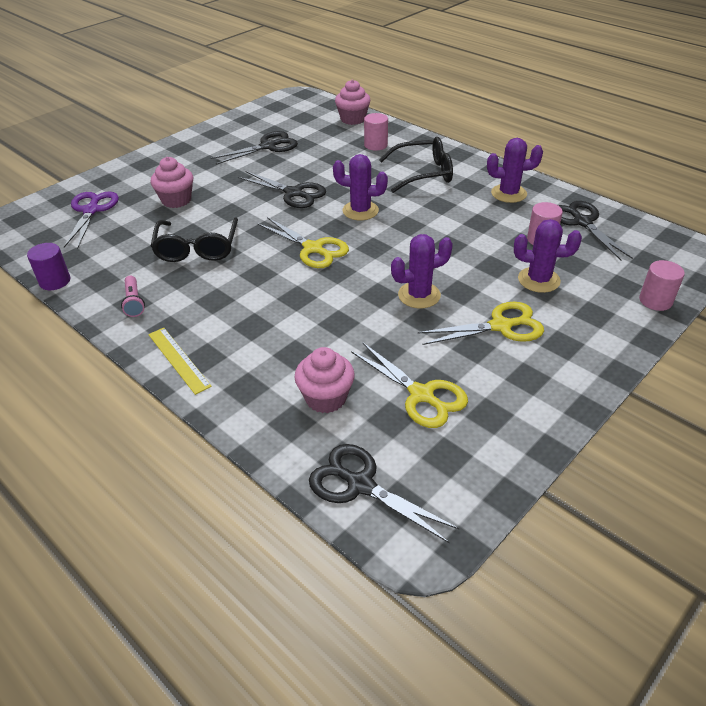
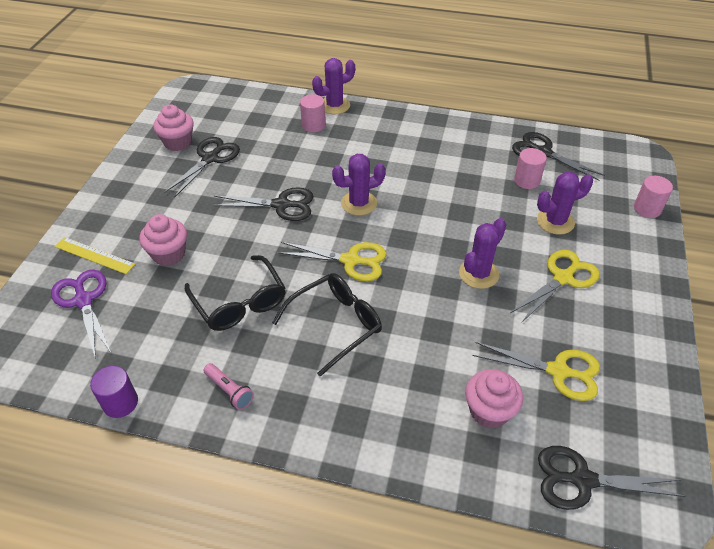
camera: 30 degrees left, 5 degrees up
(178, 359) = (329, 434): yellow ruler -> yellow ruler (94, 255)
(353, 119) = (267, 102): pink cupcake -> pink cupcake (178, 142)
(423, 173) = (381, 143): black glasses -> black glasses (336, 324)
(508, 193) = (467, 142): purple cactus -> purple cactus (334, 105)

